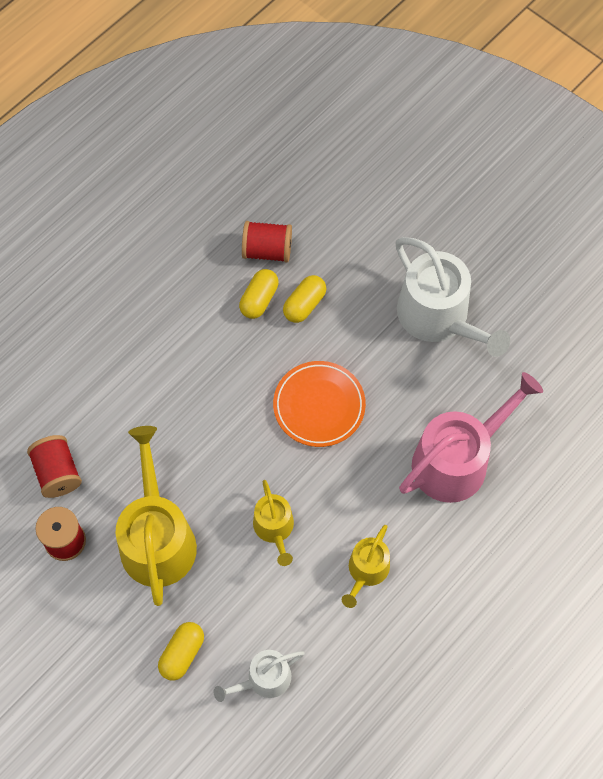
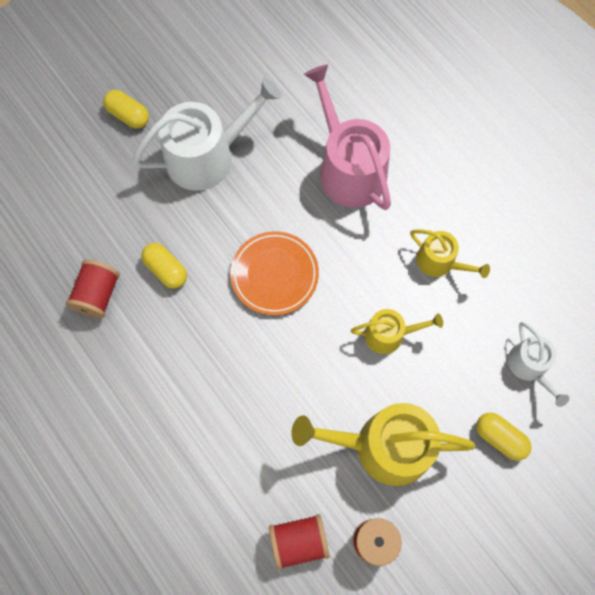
camera: 80 degrees left, 5 degrees up
(259, 299) = (150, 311): yellow capsule -> yellow capsule (128, 115)

